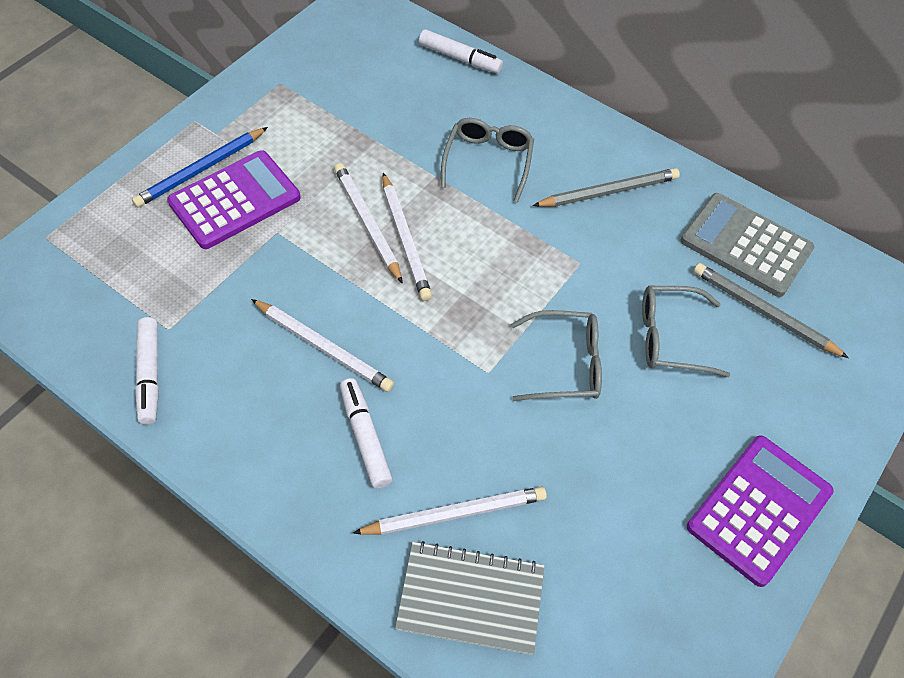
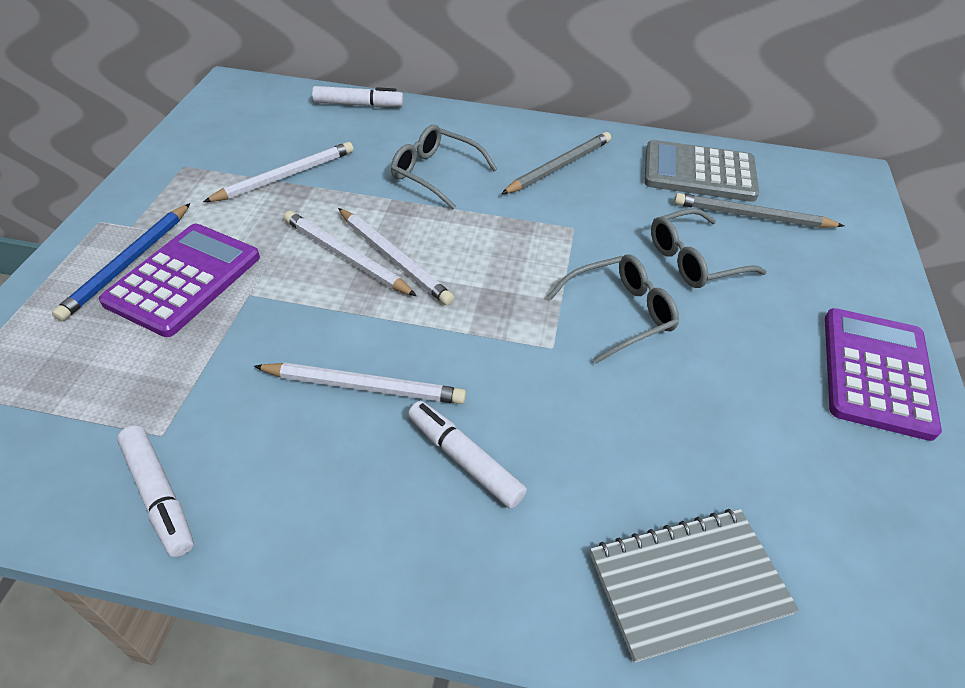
camera: 25 degrees left, 10 degrees down
(454, 514) = (610, 499): white pencil -> white pencil (285, 176)
(488, 161) = (435, 173): grey glasses -> grey glasses turned 45 degrees counterclockwise

